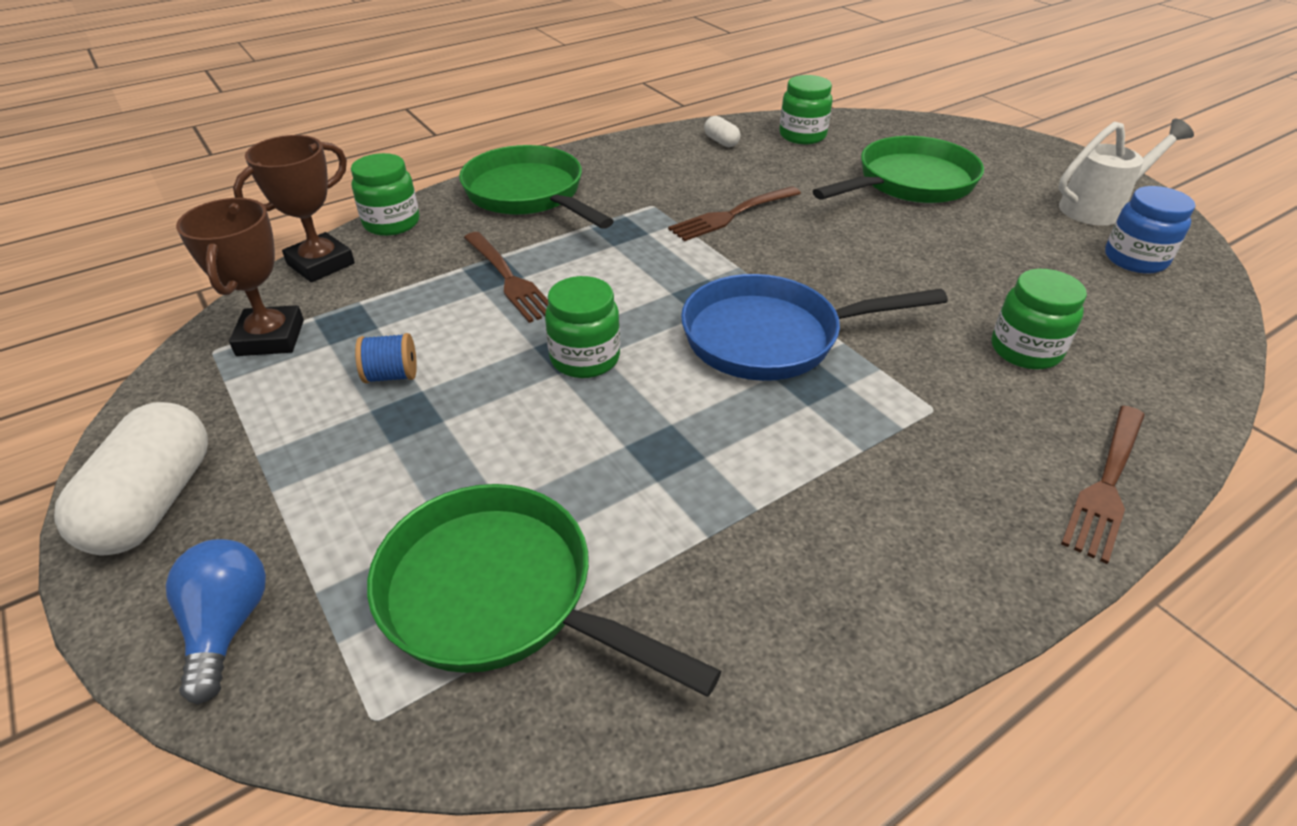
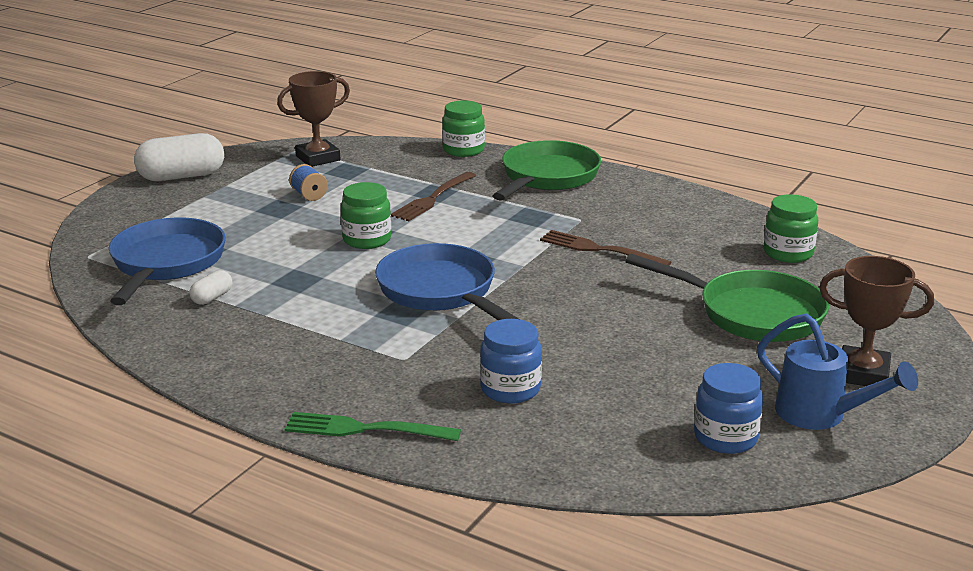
camera: 65 degrees right, 15 degrees down
(227, 626) = (121, 214): blue light bulb -> none
(320, 264) = (399, 147): brown trophy -> brown trophy (863, 374)
(499, 595) = (166, 263): green pan -> blue pan
(721, 141) = (726, 222): white capsule -> white capsule (212, 297)
(1025, 350) = (510, 389): green jar -> blue jar
(1100, 208) = (821, 416): white watering can -> blue watering can
(1106, 484) = (365, 429): brown fork -> green fork

